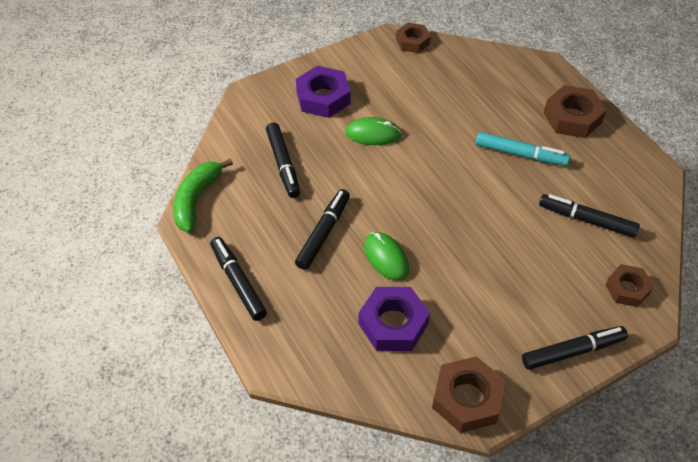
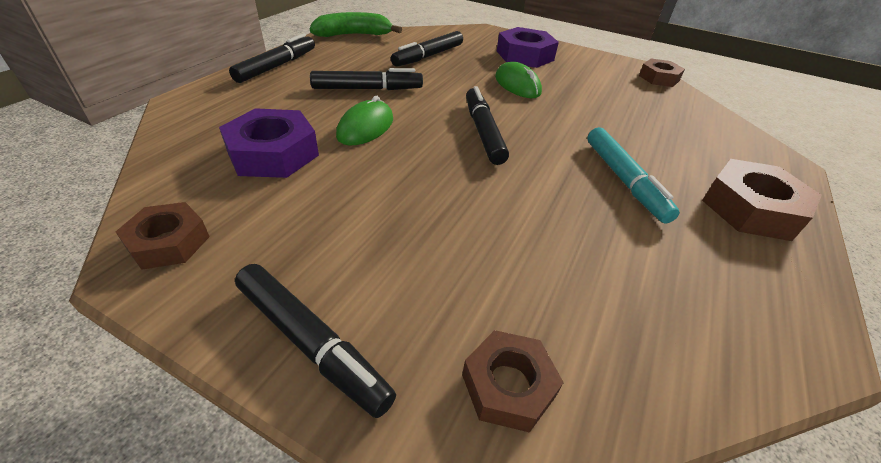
camera: 55 degrees right, 10 degrees down
(467, 399) = (169, 242): brown nut -> brown nut, size x0.65
(586, 220) = (596, 278): black marker -> black marker (483, 132)

